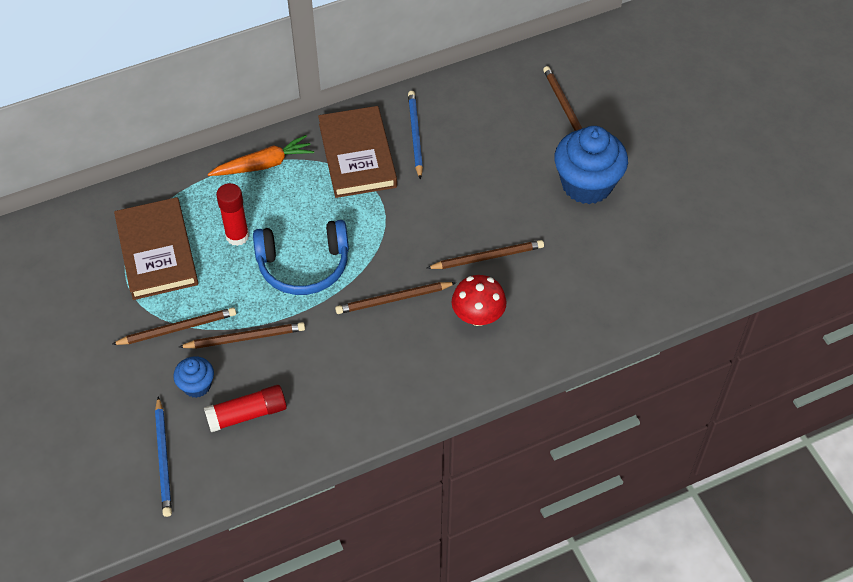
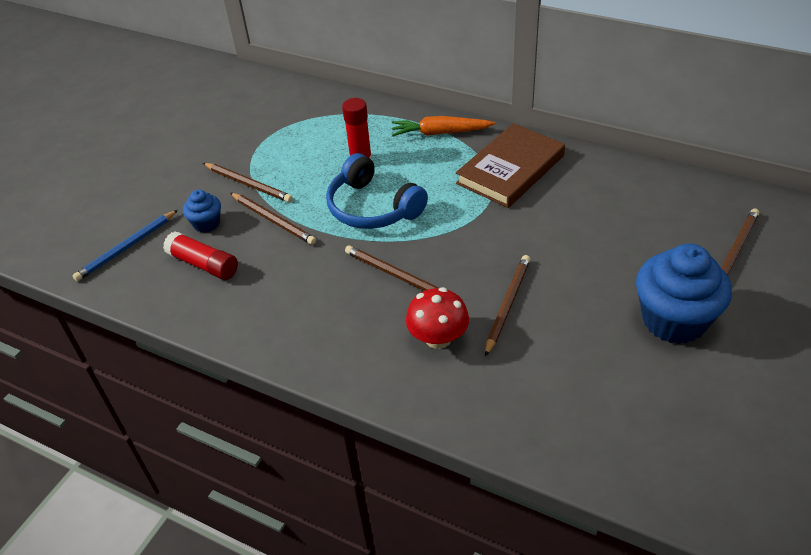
camera: 55 degrees right, 10 degrees down
(157, 252) = (305, 136): brown book -> none
(263, 164) = (440, 133): orange carrot -> orange carrot turned 150 degrees clockwise
(415, 135) = (573, 185): blue pencil -> none
(487, 257) = (507, 305): brown pencil -> brown pencil turned 105 degrees counterclockwise

